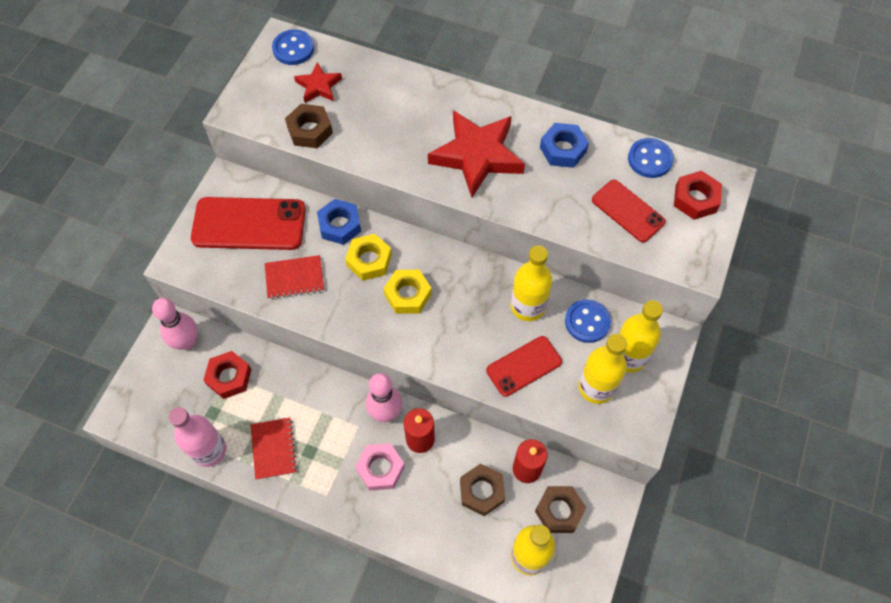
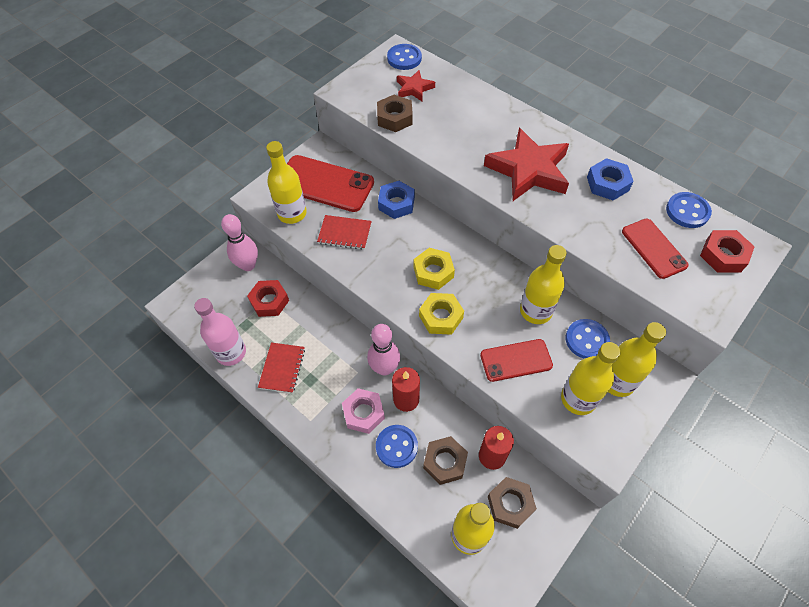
camera: 20 degrees right, 5 degrees down
(225, 271) = (292, 213): none -> yellow bottle
(369, 260) = (410, 236): yellow nut -> yellow nut (441, 317)
(427, 492) = (396, 446): none -> blue button

